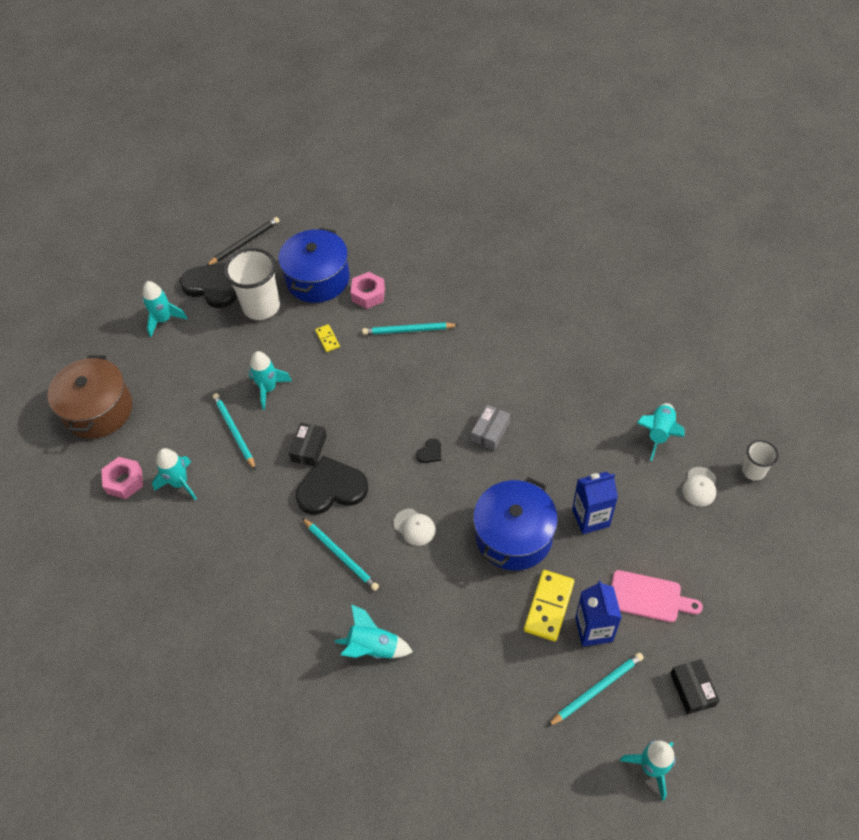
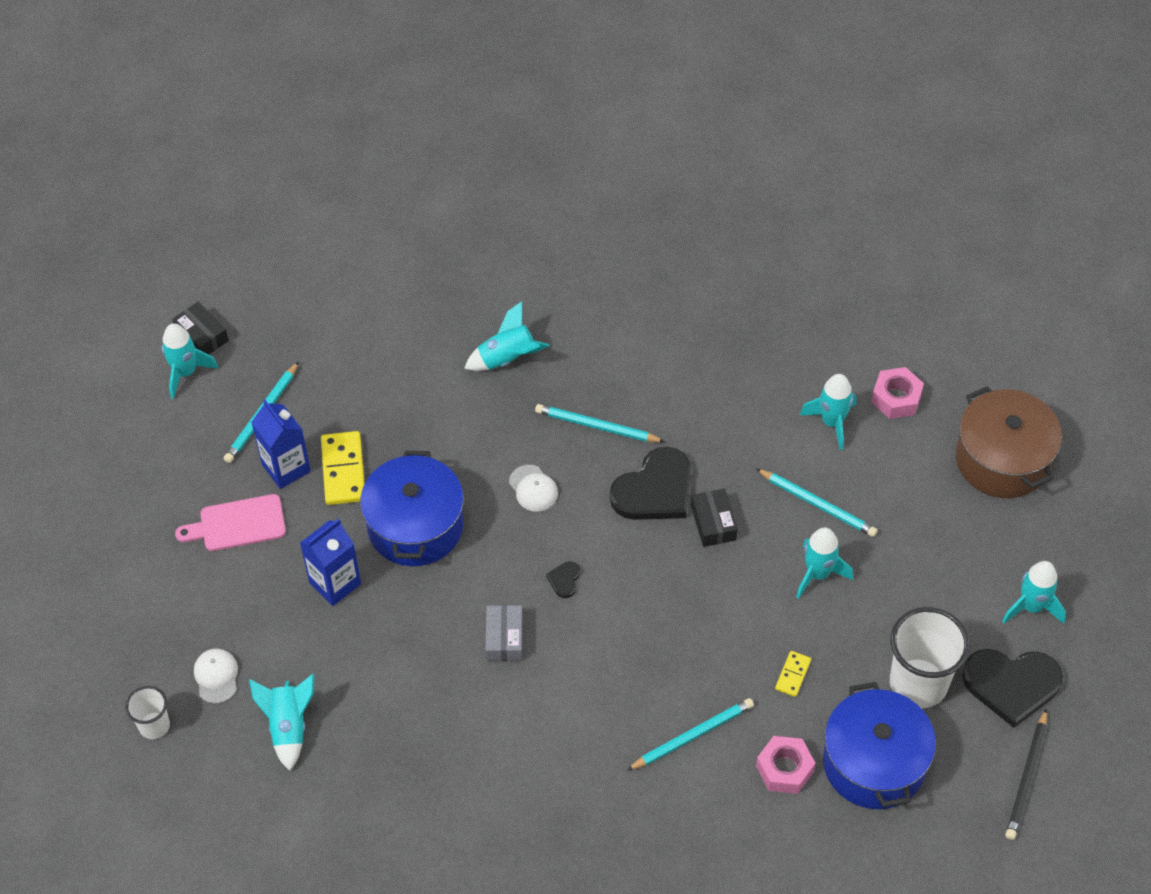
camera: 150 degrees right, 0 degrees up
(327, 339) = (793, 675): yellow domino -> yellow domino turned 75 degrees clockwise
(414, 527) = (533, 488): white cap -> white cap turned 135 degrees counterclockwise
(692, 689) = (164, 454): black box -> black box (202, 336)

